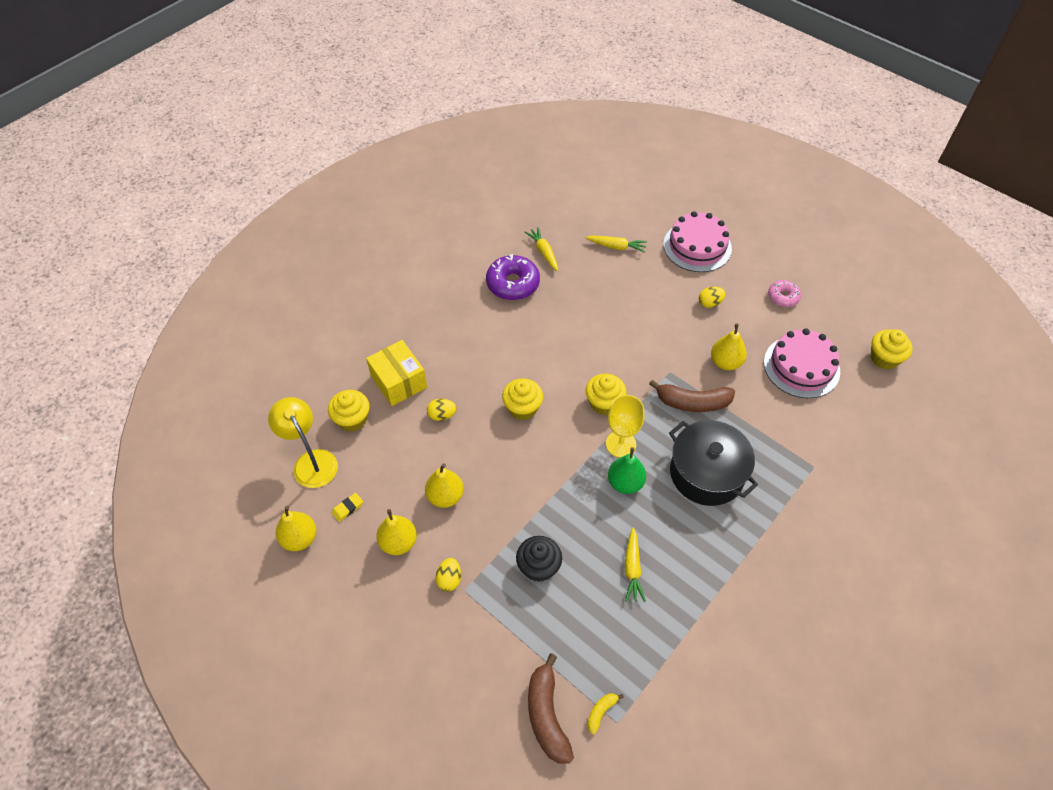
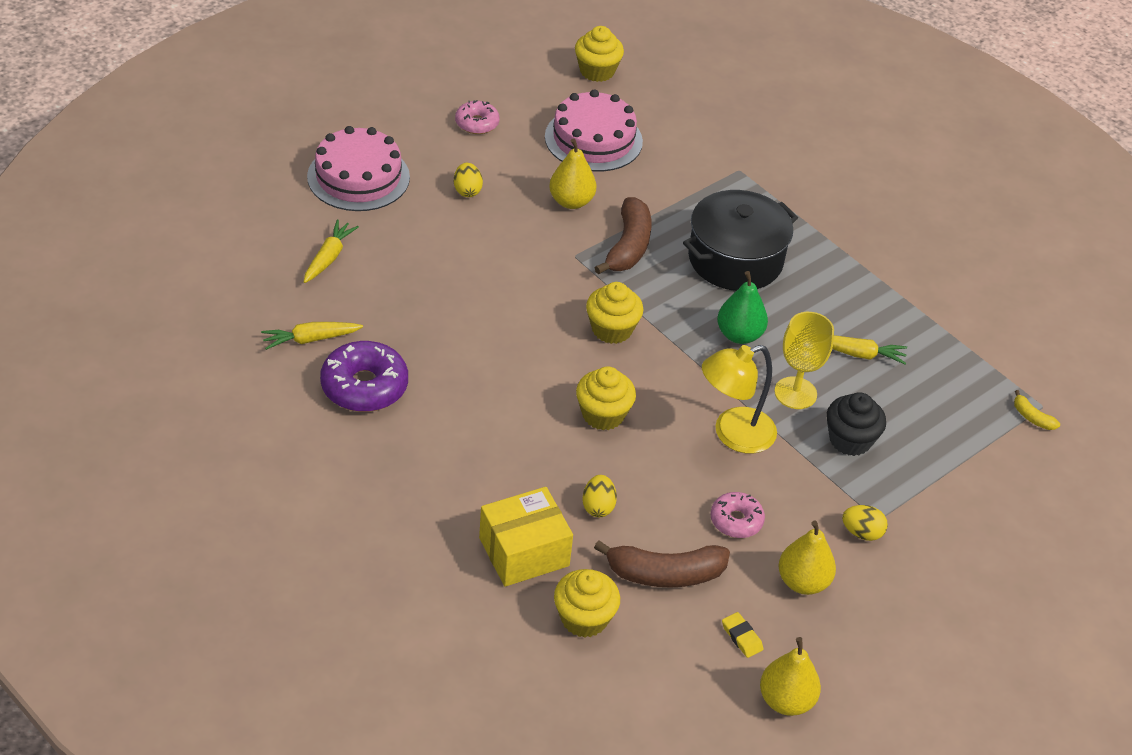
camera: 85 degrees left, 10 degrees down
(311, 461) = (653, 678): yellow lamp -> yellow lamp (733, 434)
(445, 496) = (736, 521): yellow pear -> pink donut
(546, 715) = (1036, 465): brown banana -> brown banana (664, 574)
(621, 444) = (680, 327): yellow goblet -> yellow goblet (795, 393)

